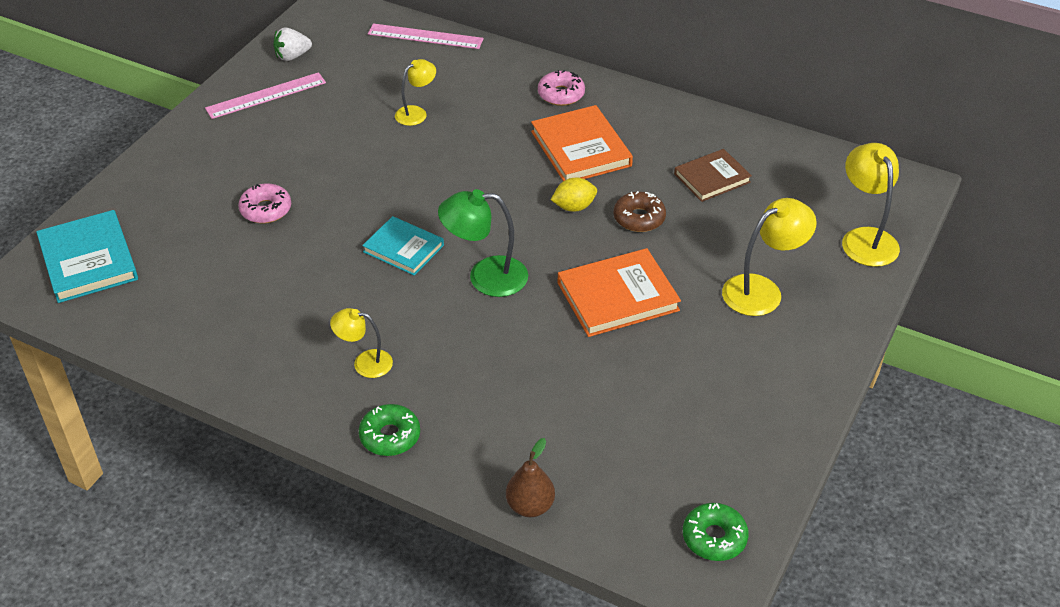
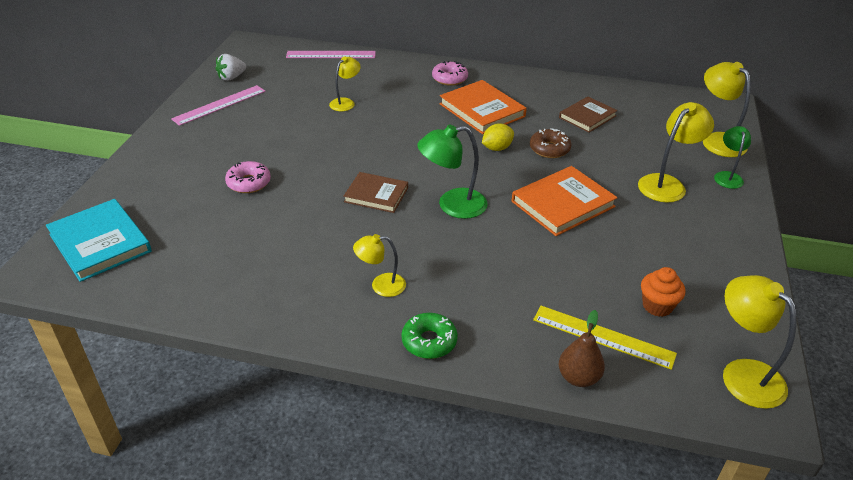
camera: 15 degrees left, 5 degrees down
(403, 248) = (376, 195): turquoise book -> brown book
(581, 466) = (603, 336): none -> yellow ruler
(661, 443) = (657, 306): none -> orange cupcake
(714, 538) = (743, 374): green donut -> yellow lamp
(847, 292) = (727, 176): none -> green lamp

